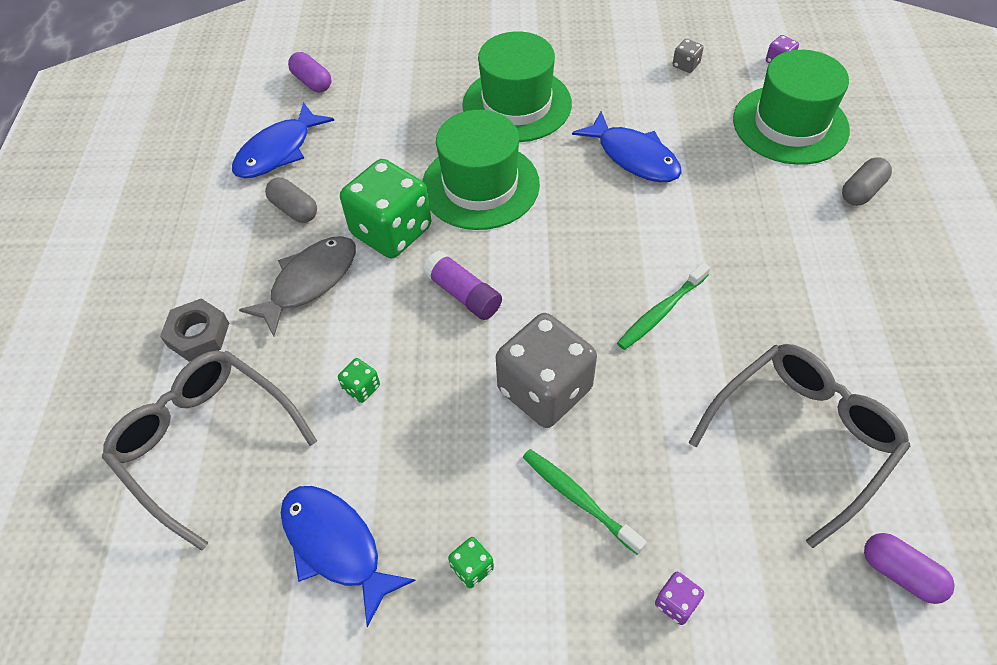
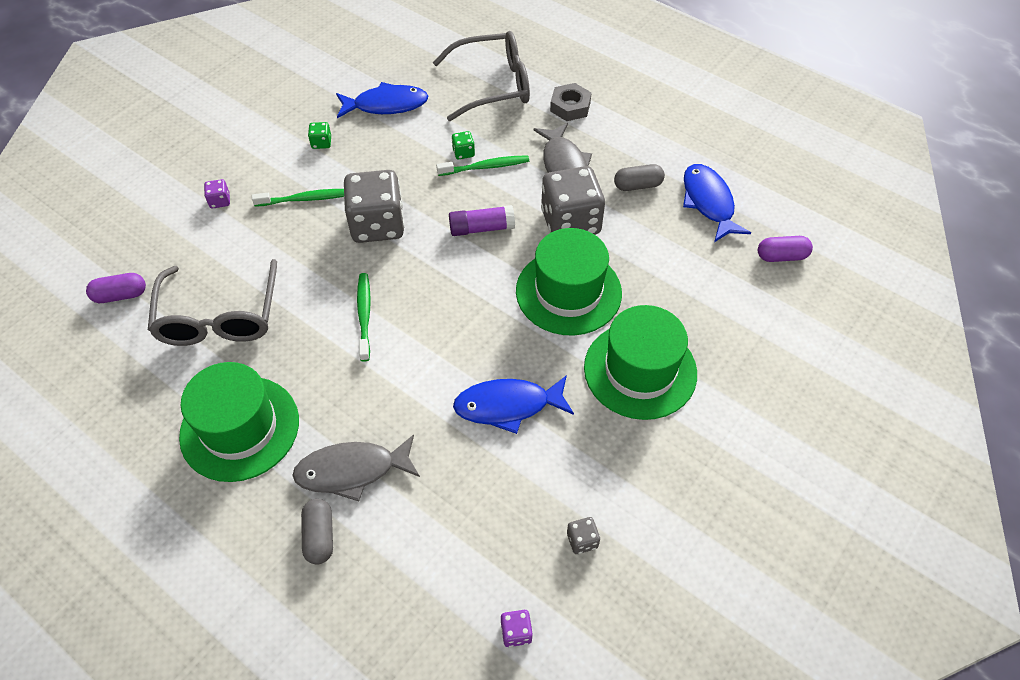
camera: 125 degrees right, 0 degrees up
(368, 350) = (485, 167): none -> green toothbrush
(391, 231) = (570, 222): green dice -> grey dice
(790, 124) = (433, 556): green hat -> green hat (240, 428)
(797, 209) = (352, 471): none -> grey fish

